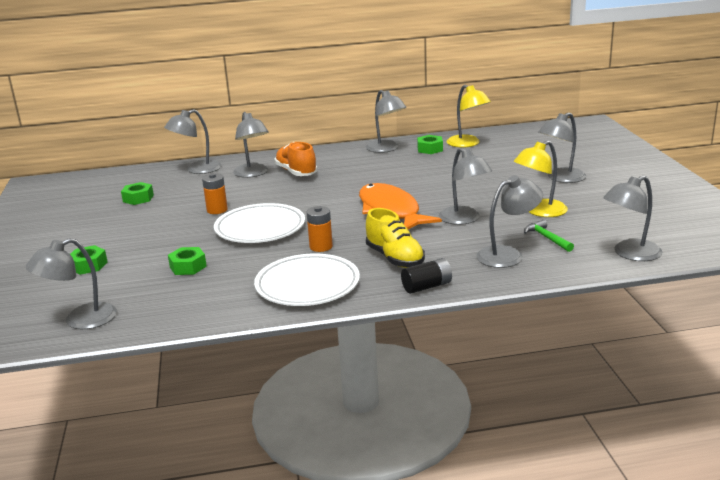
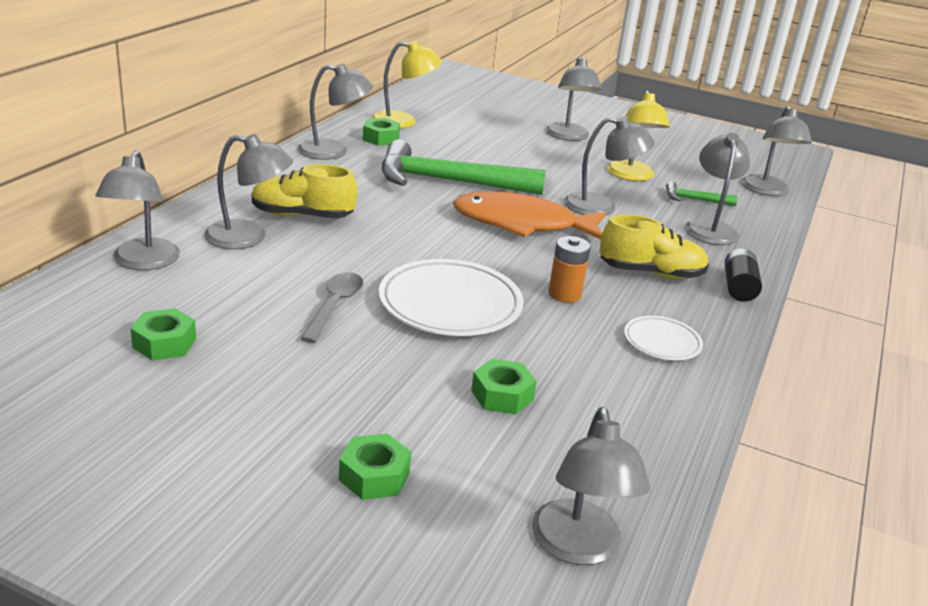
camera: 60 degrees left, 5 degrees up
(217, 210) = (334, 306): orange battery -> grey spoon
(296, 172) = (302, 216): orange shoe -> yellow shoe
(307, 285) = (662, 342): white plate -> white plate, size x0.53
(408, 179) = (449, 181): none -> green hammer

